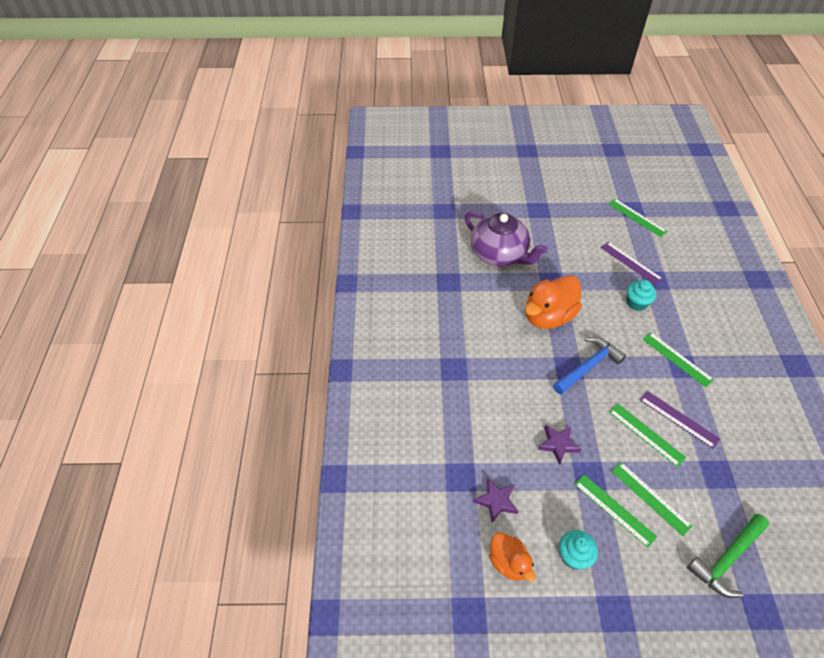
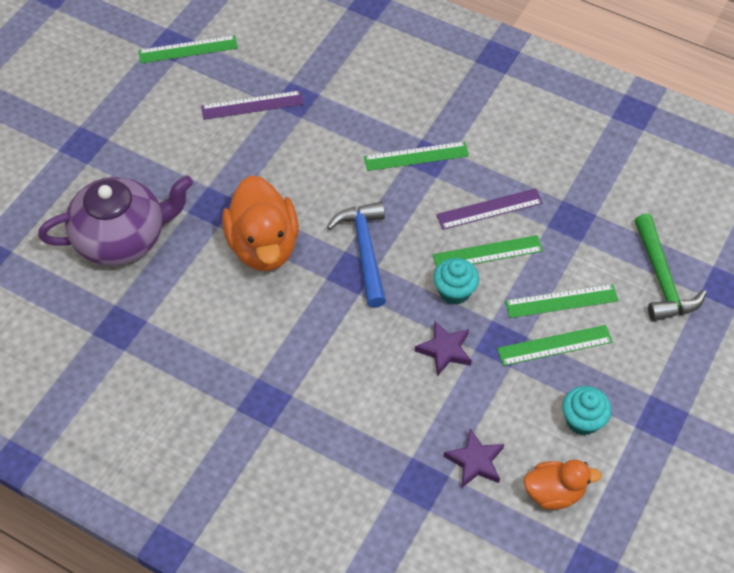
camera: 60 degrees left, 5 degrees up
(636, 303) = (314, 141): turquoise cupcake -> turquoise cupcake (454, 291)

